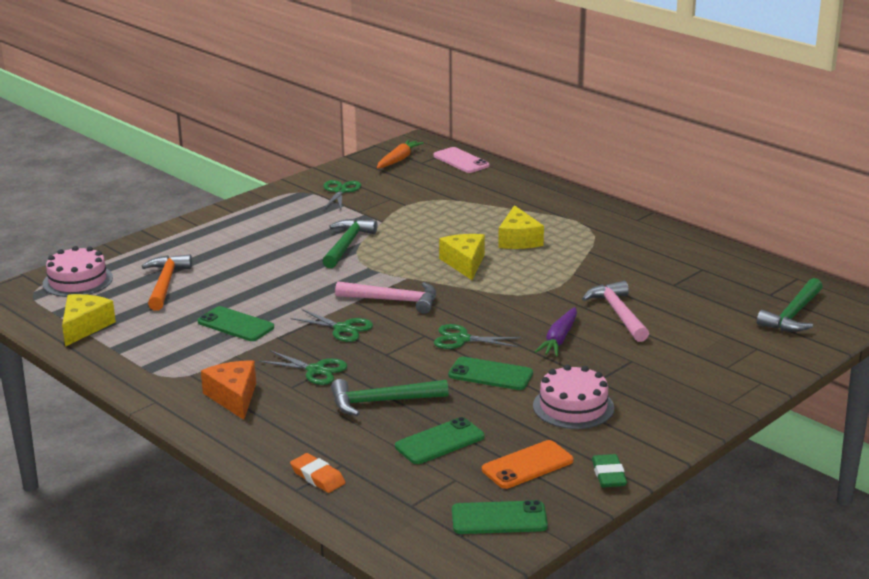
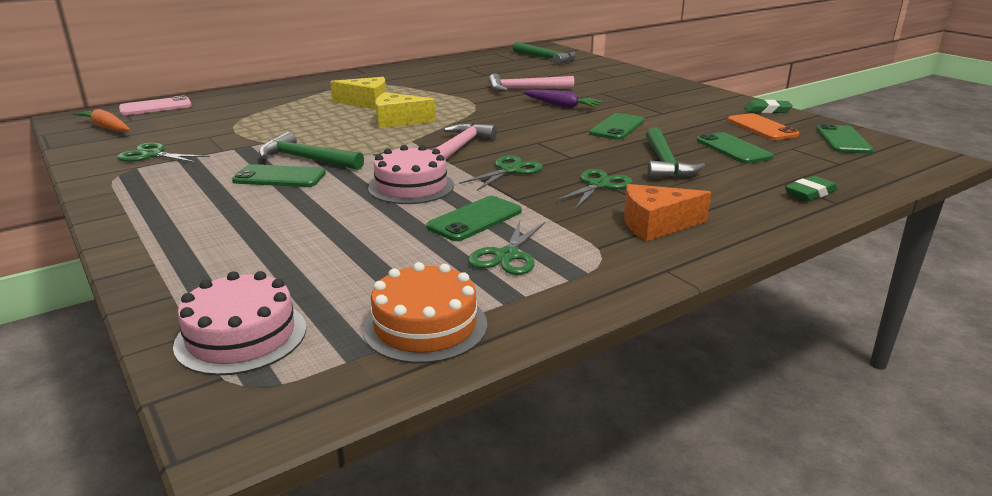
camera: 80 degrees left, 0 degrees up
(84, 327) = (425, 326): yellow cheese -> orange cake
(165, 283) = (320, 260): orange hammer -> none
(305, 243) = (279, 177): none -> green phone
(318, 477) = (810, 193): orange eraser -> green eraser
(462, 339) = (550, 131): green scissors -> green scissors (507, 256)
(573, 407) = (671, 110): pink cake -> pink cake (411, 186)

